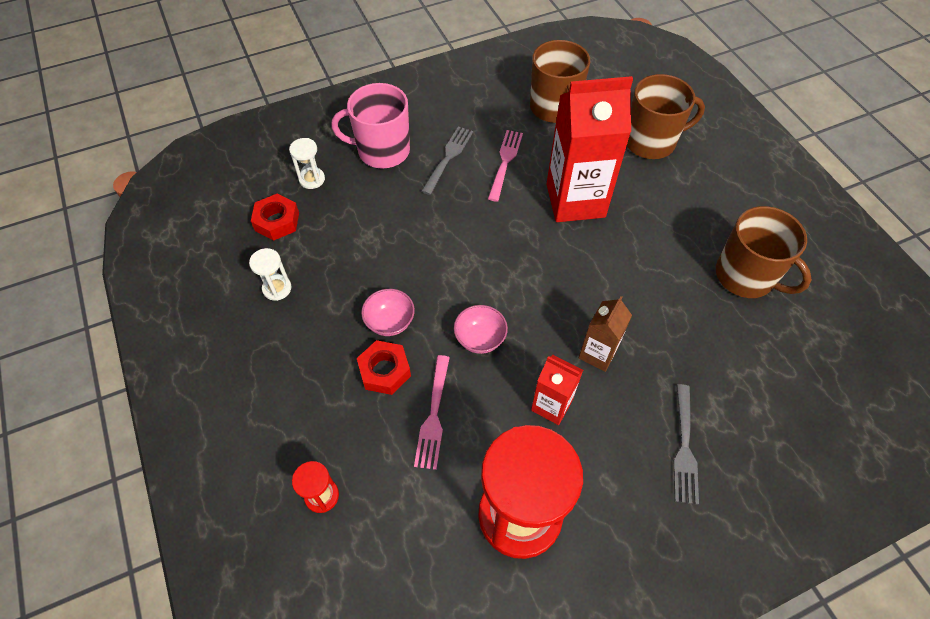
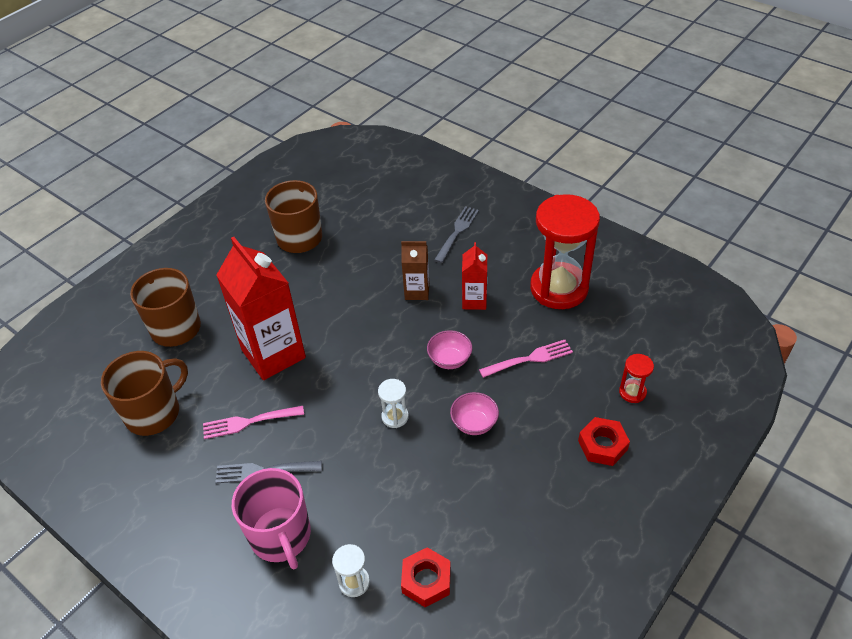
camera: 115 degrees left, 10 degrees down
(277, 288) = (499, 528): white hourglass -> white hourglass (395, 417)
(384, 371) = (517, 405): red nut -> red nut (602, 445)
(684, 448) = (457, 232): grey fork -> grey fork turned 45 degrees counterclockwise

